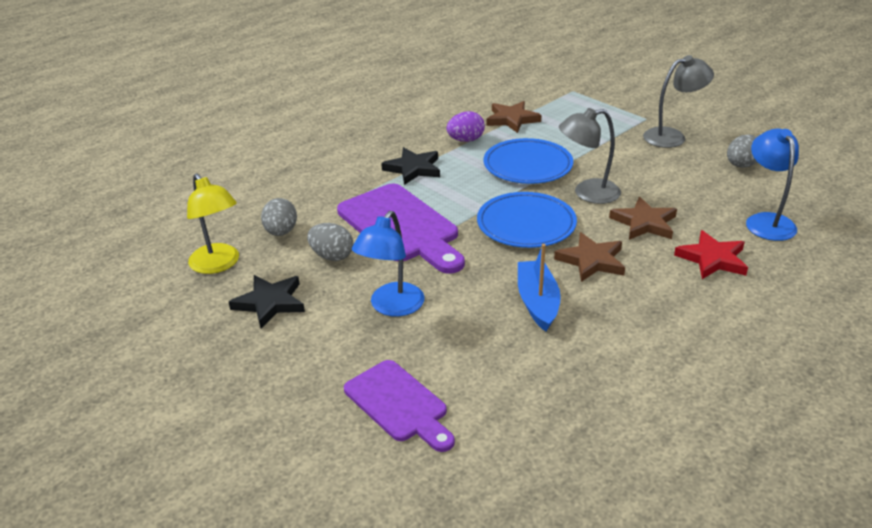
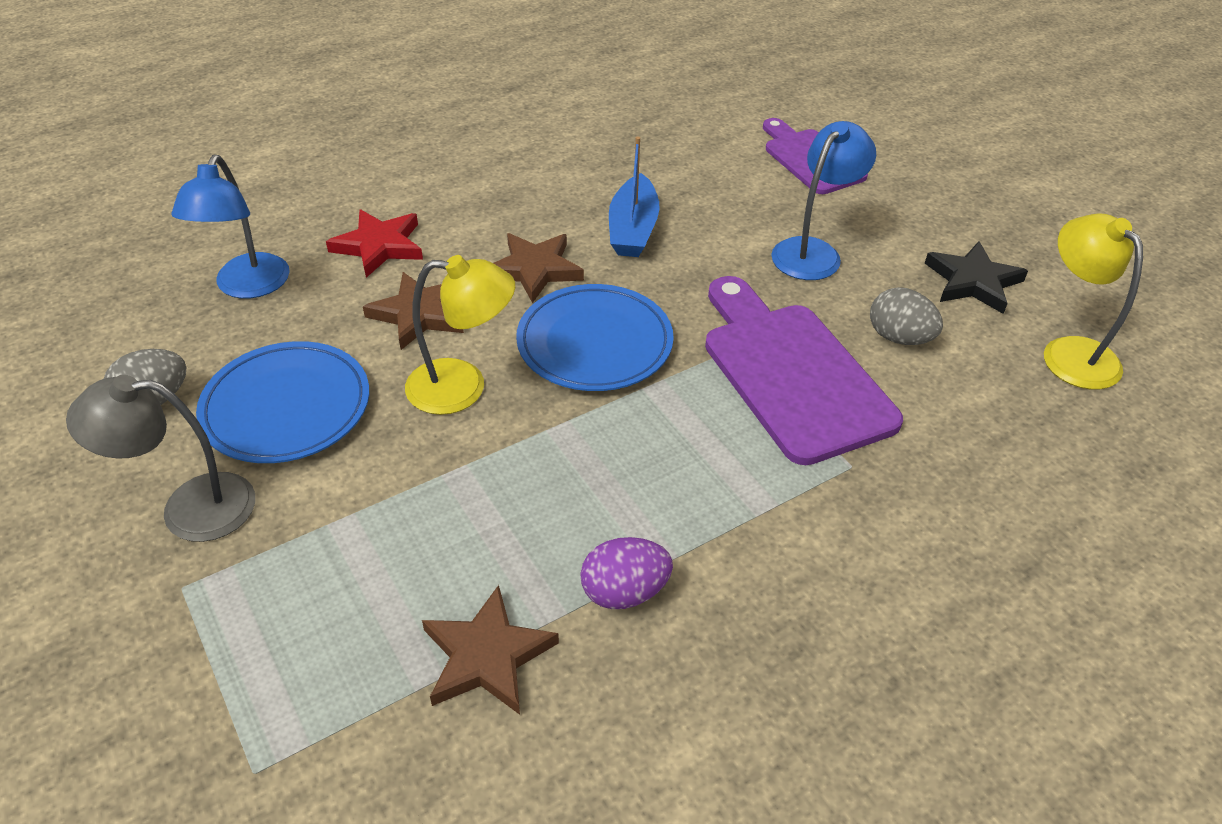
camera: 170 degrees left, 10 degrees up
(281, 232) = (990, 398): grey egg -> none
(413, 169) = (755, 514): black star -> none
(527, 165) = (529, 478): blue plate -> blue plate (286, 407)
(587, 193) = (463, 387): grey lamp -> yellow lamp

